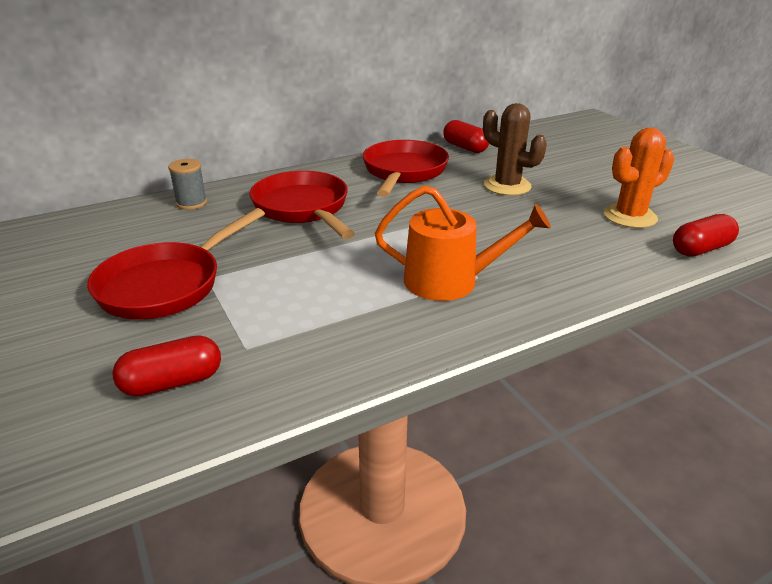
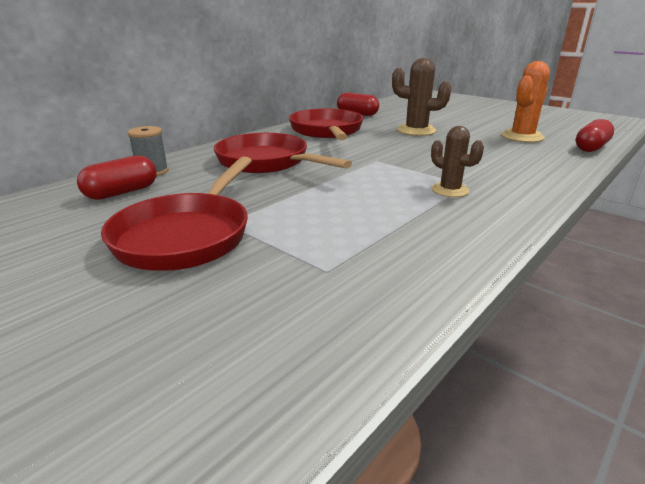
camera: 20 degrees left, 5 degrees down
(172, 382) = (279, 319): red capsule -> red capsule (122, 192)
(450, 281) = (450, 190): orange watering can -> brown cactus

